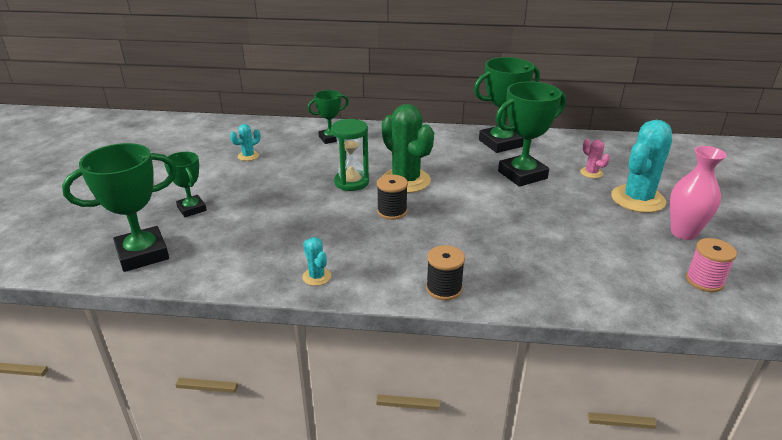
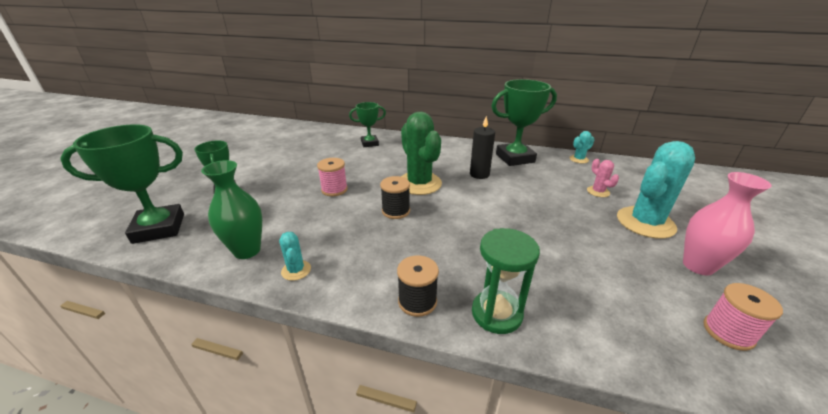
camera: 10 degrees right, 0 degrees up
(248, 156) = (297, 152): turquoise cactus -> turquoise cactus (578, 159)
(255, 265) = (247, 250): none -> green vase
(315, 195) = (334, 189): none -> pink spool
(351, 182) = (371, 181): green hourglass -> green hourglass (496, 313)
(467, 165) = (479, 174): none -> black candle
(522, 175) = (529, 188): green trophy -> none

